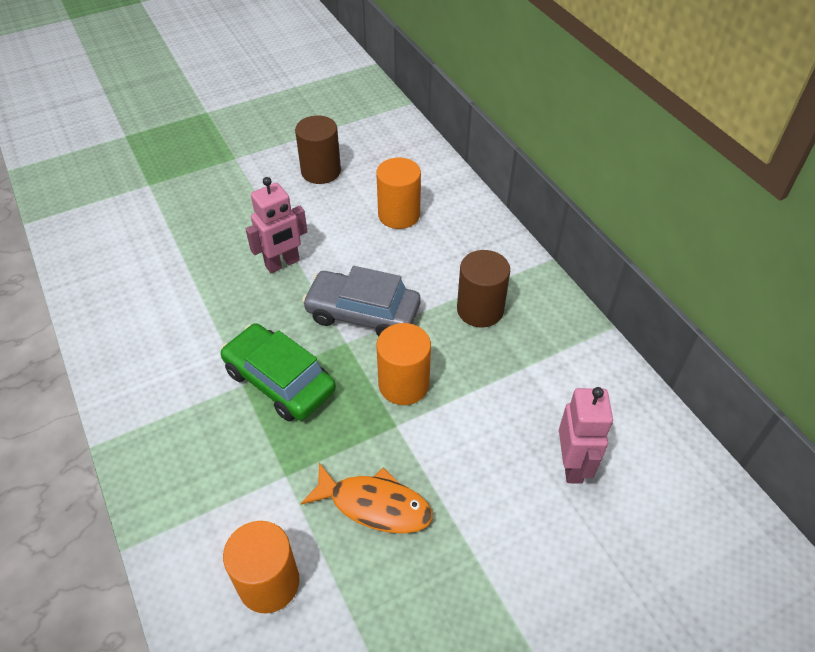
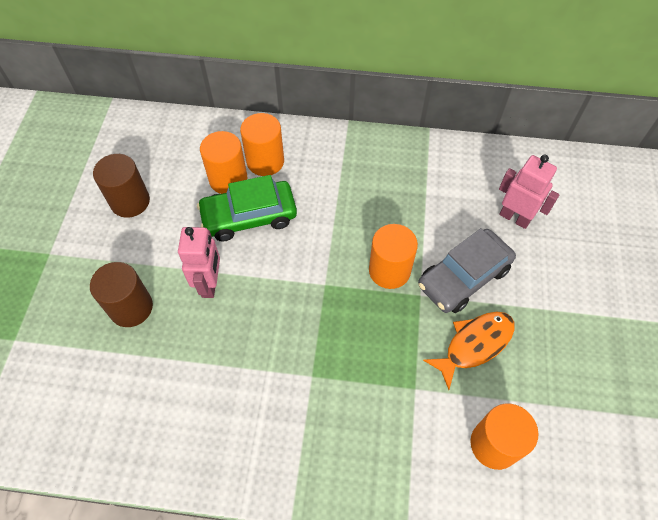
camera: 55 degrees left, 10 degrees up
(279, 381) = (327, 348): green car -> green car (249, 216)
(363, 313) = (306, 258): grey car -> grey car (463, 277)
(442, 227) = (265, 161): none -> orange cylinder
(480, 310) = (360, 187): brown cylinder -> brown cylinder (131, 307)

